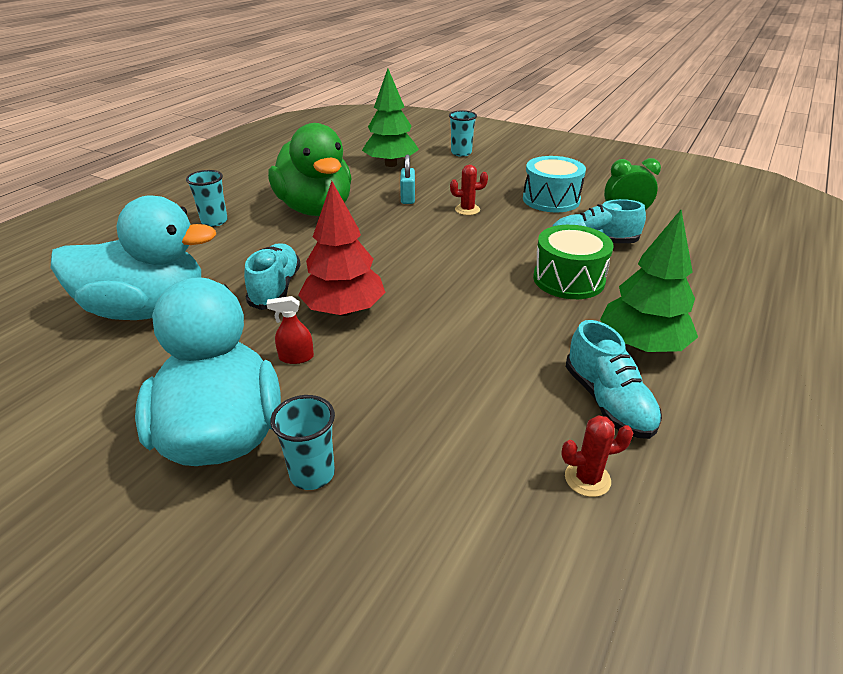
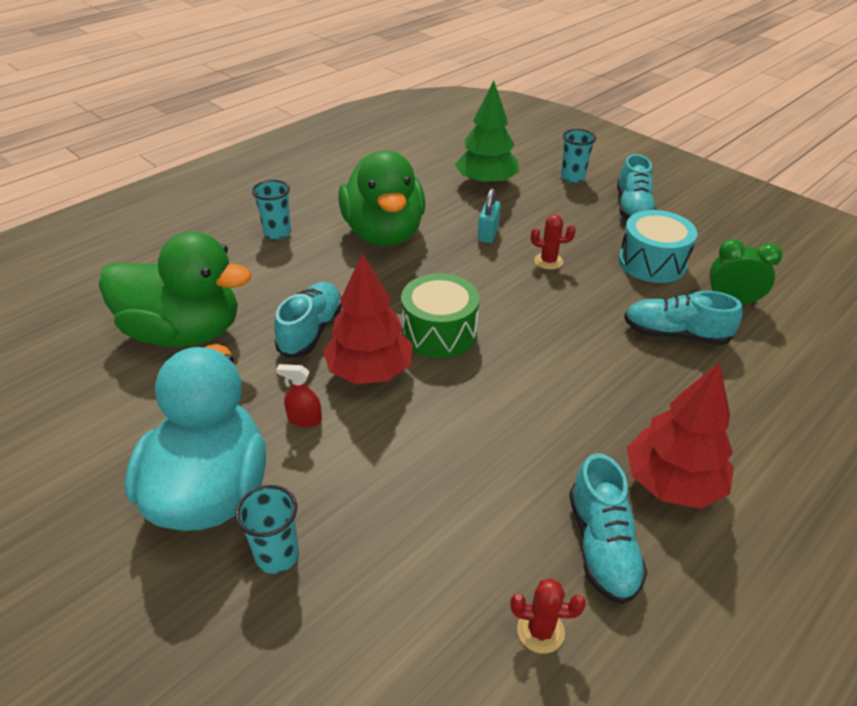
camera: 15 degrees right, 5 degrees up
(147, 309) = (184, 332): turquoise duck -> green duck
(518, 167) = (632, 208): none -> turquoise shoe
(568, 279) = (625, 378): green drum -> green drum (439, 332)
(642, 345) = (672, 483): green tree -> red tree

